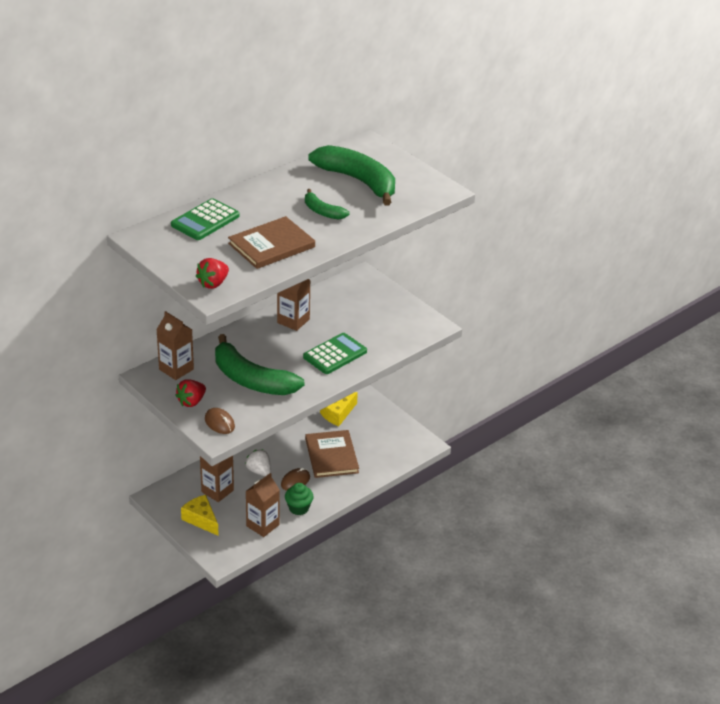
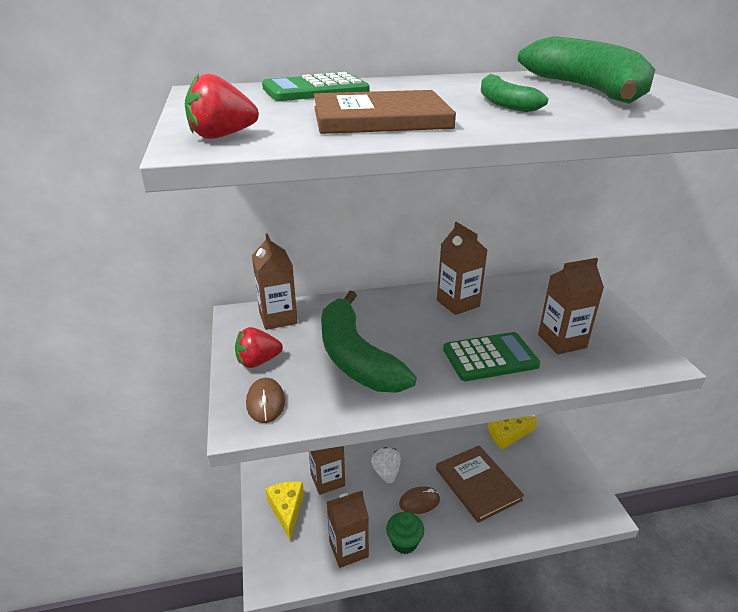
camera: 30 degrees right, 5 degrees down
(331, 456) = (478, 484): brown book -> brown book turned 45 degrees counterclockwise
(373, 330) = (562, 341): none -> brown carton

